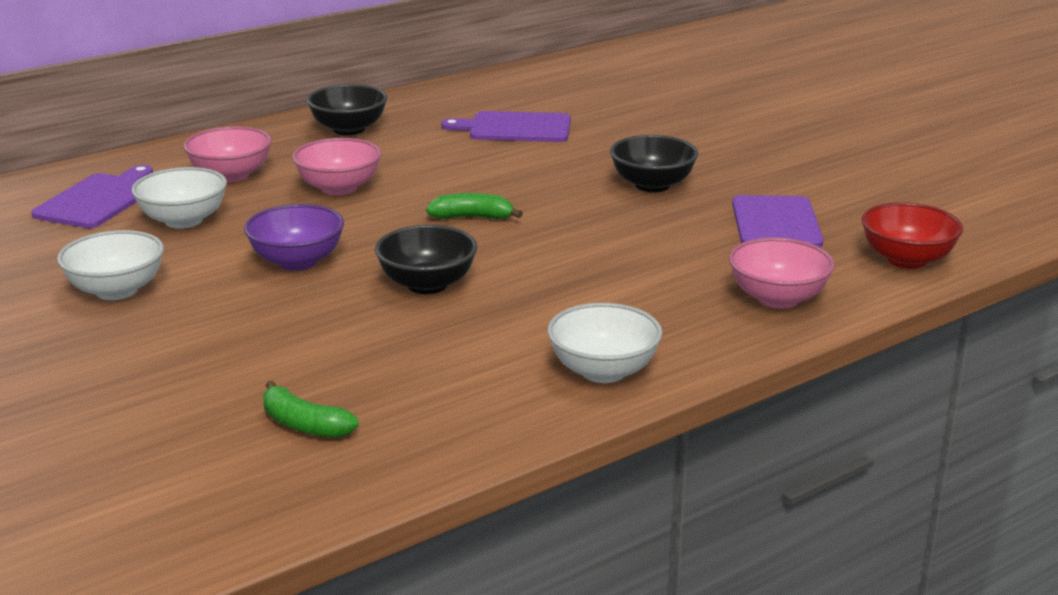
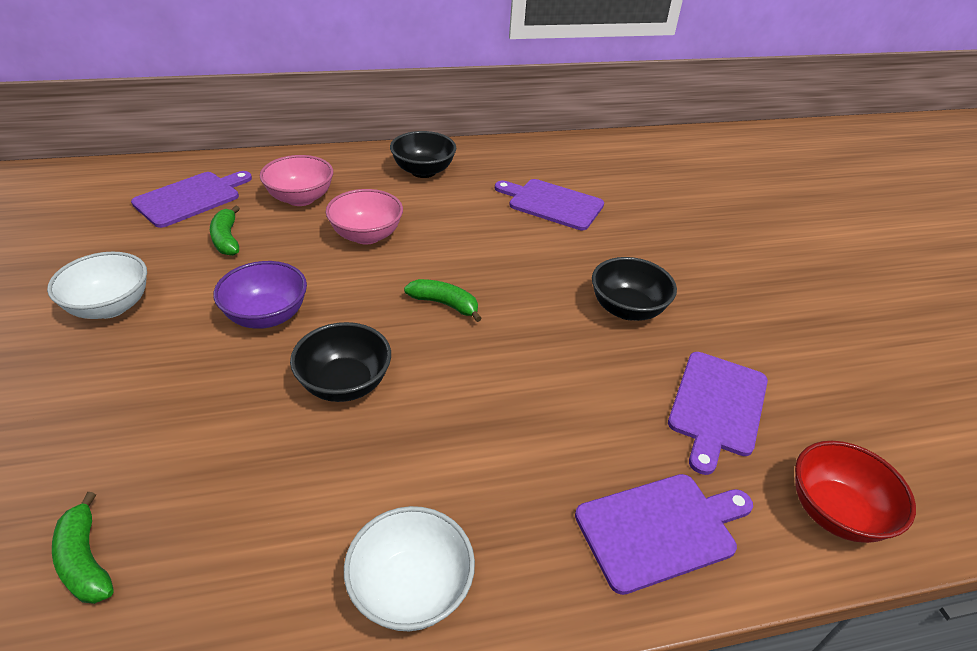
camera: 20 degrees right, 15 degrees up
(183, 220) = (226, 239): white bowl -> green banana
(777, 299) = (660, 529): pink bowl -> purple cutting board

